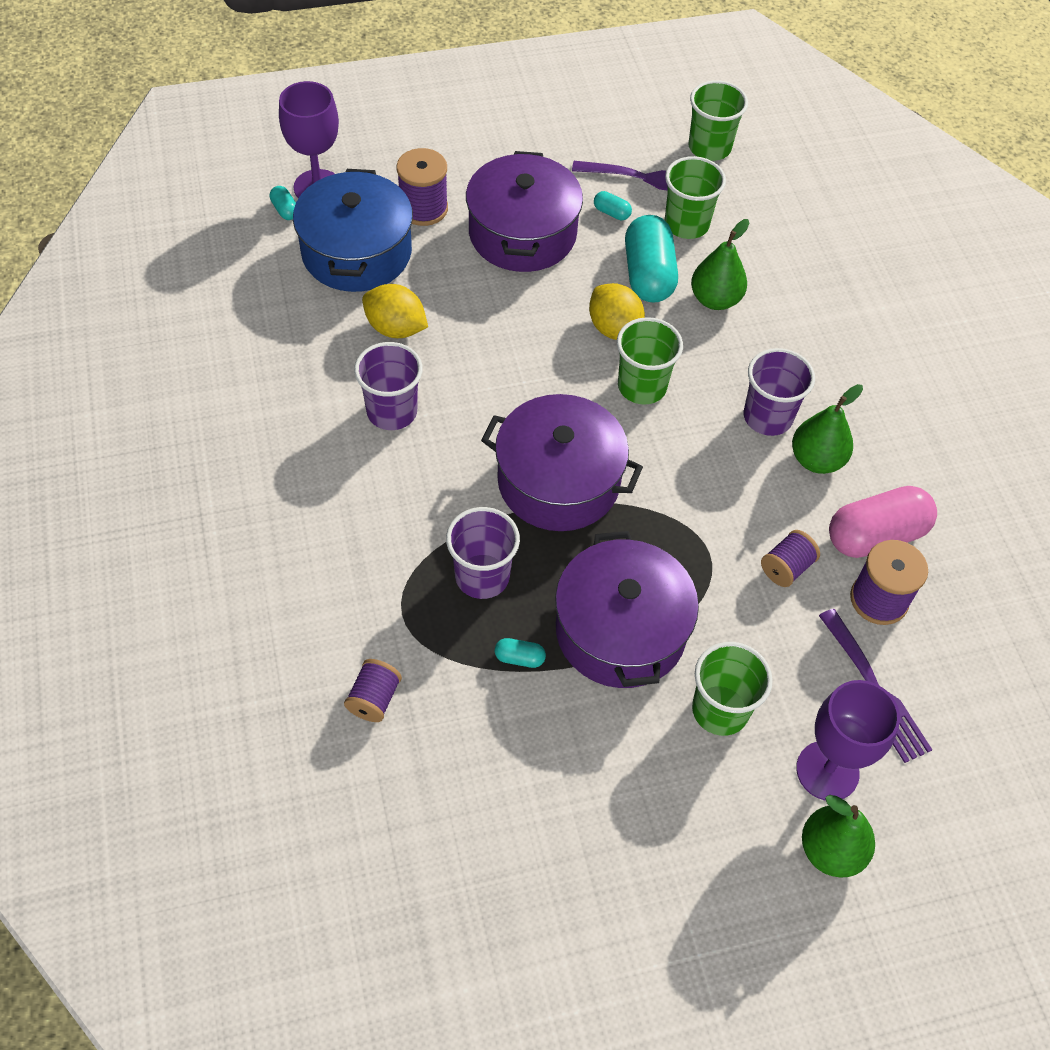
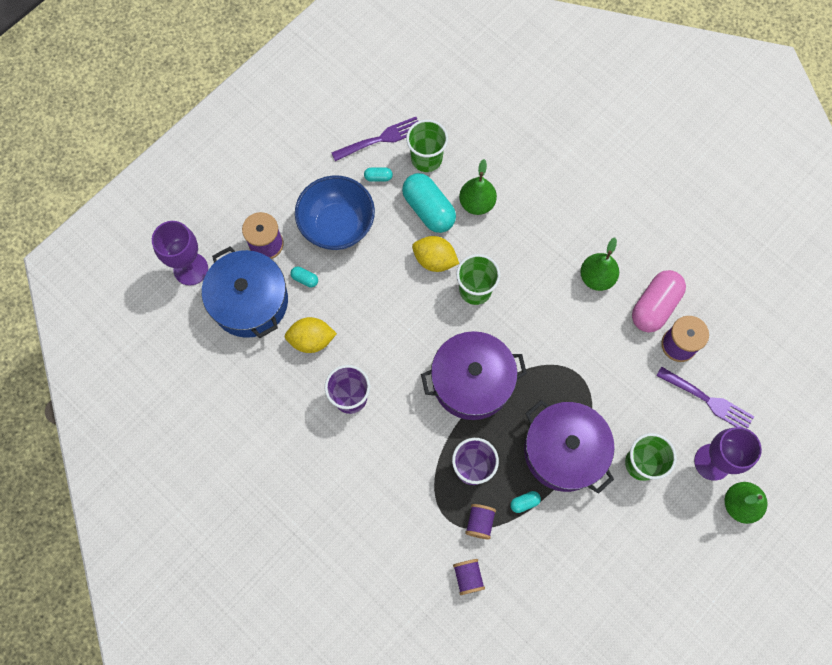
camera: 30 degrees left, 15 degrees up
(285, 210) = (183, 298): turquoise capsule -> turquoise capsule (305, 279)
(522, 233) = (337, 225): purple pot -> blue bowl
(709, 147) = (403, 92): green cup -> none
(767, 417) = (554, 266): purple cup -> none
(786, 568) = (622, 356): purple spool -> purple spool (479, 522)

